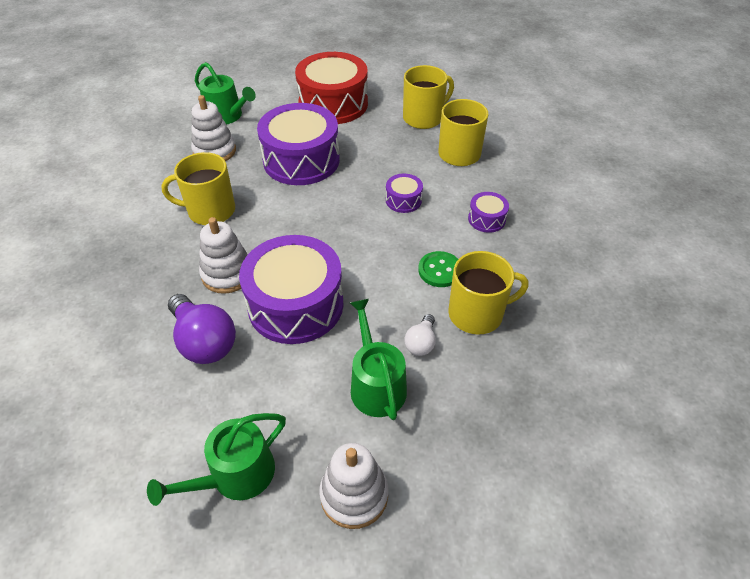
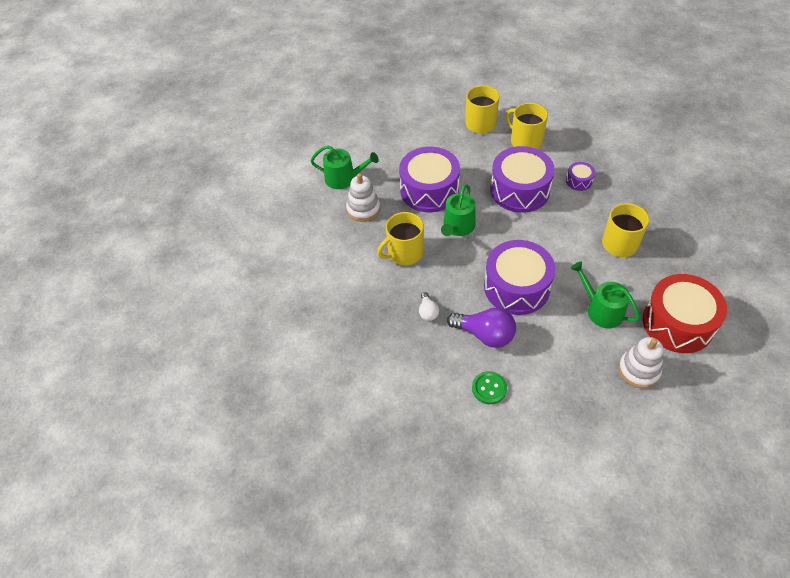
camera: 25 degrees left, 5 degrees up
(227, 274) = (458, 288): white stacking toy -> none
(235, 475) = (572, 393): green watering can -> green watering can (457, 227)
(333, 104) = (410, 137): red drum -> red drum (677, 323)
(403, 200) = (520, 190): purple drum -> purple drum, size x2.25
(421, 343) = (605, 275): white light bulb -> white light bulb (428, 312)
(440, 270) = (579, 227): green button -> green button (489, 388)

